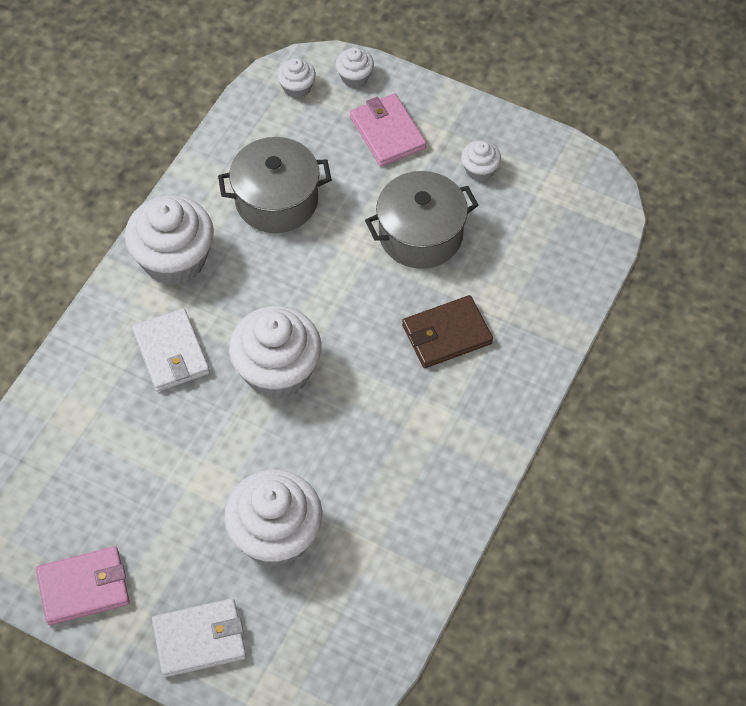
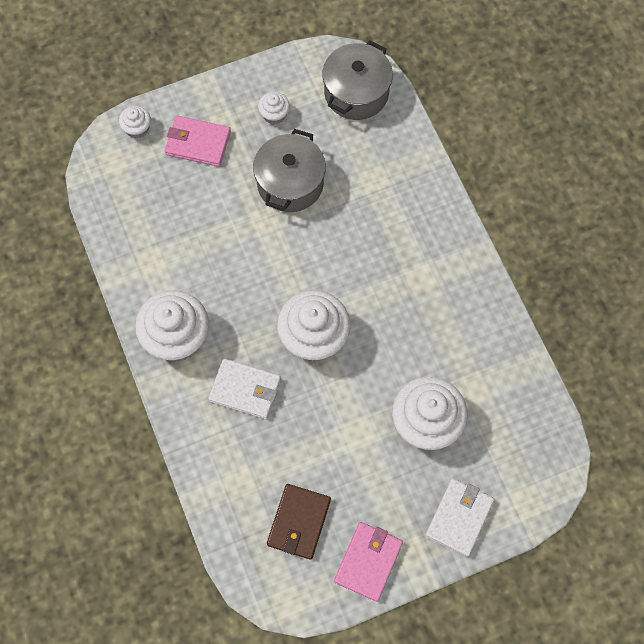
camera: 50 degrees left, 10 degrees up
(276, 200) = (188, 244): grey pot -> grey pot (356, 93)
(297, 87) = (112, 167): white cupcake -> none
(446, 334) = (372, 224): brown wallet -> brown wallet (298, 522)

